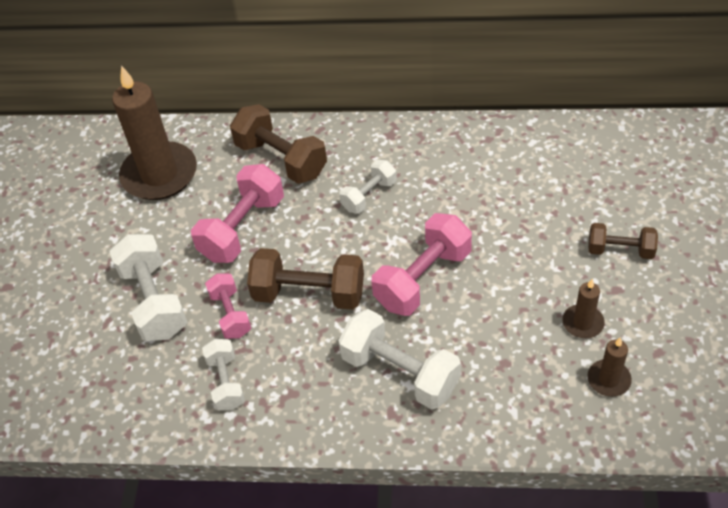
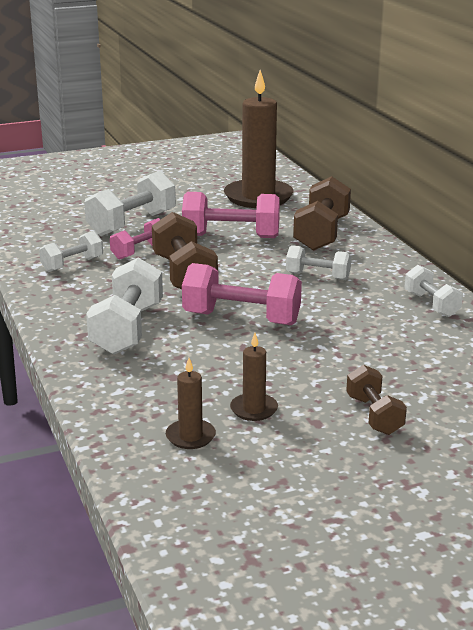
camera: 60 degrees right, 25 degrees down
(462, 144) = (431, 304): none -> white dumbbell

